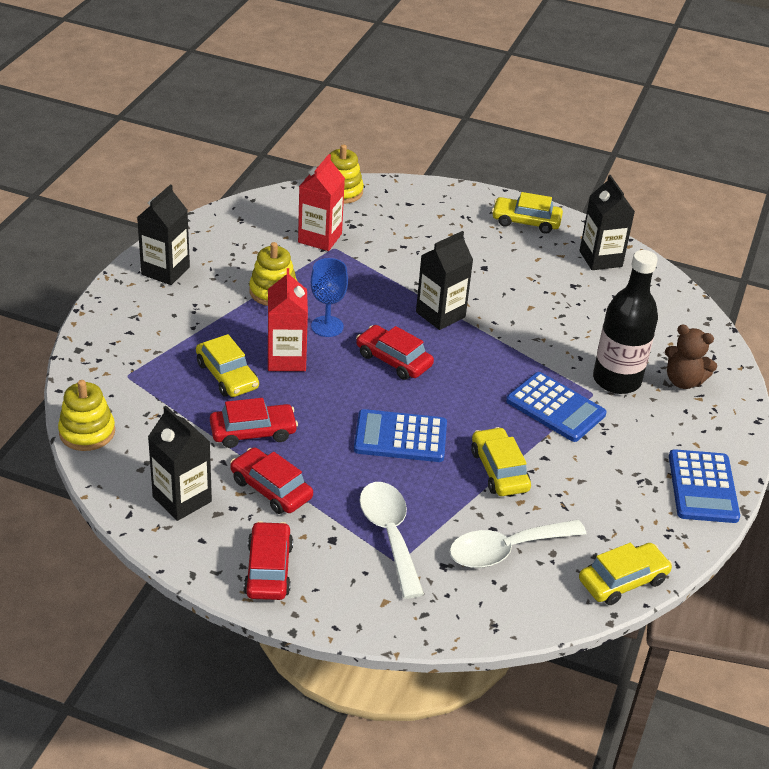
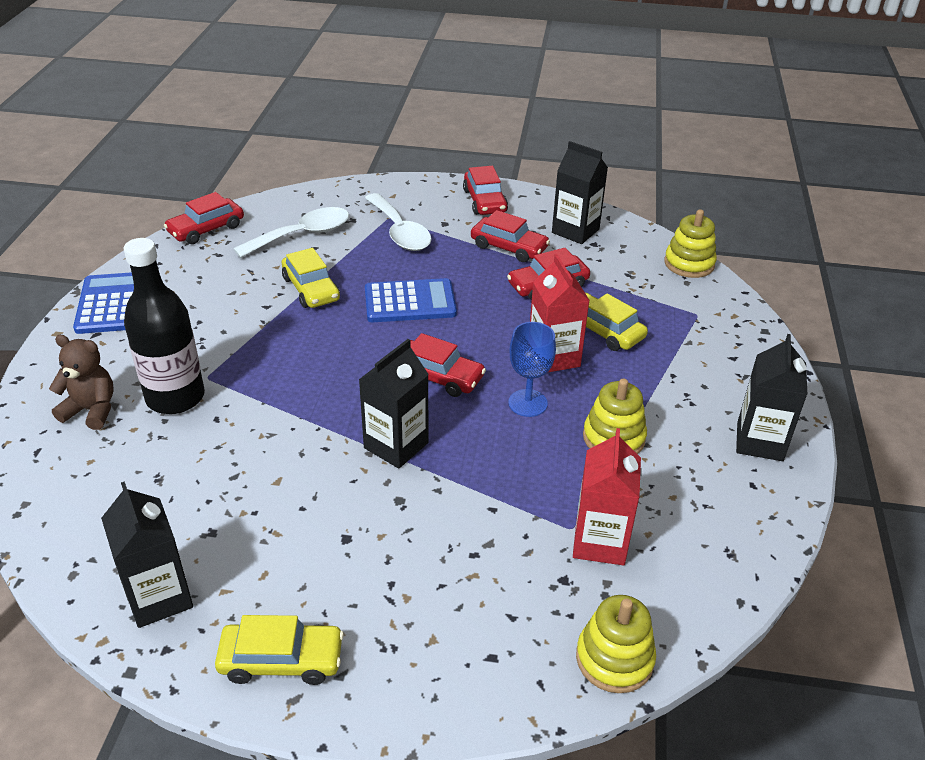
camera: 170 degrees right, 0 degrees up
(555, 408) = (252, 354): blue calculator -> none
(623, 581) = (206, 229): yellow car -> red car

